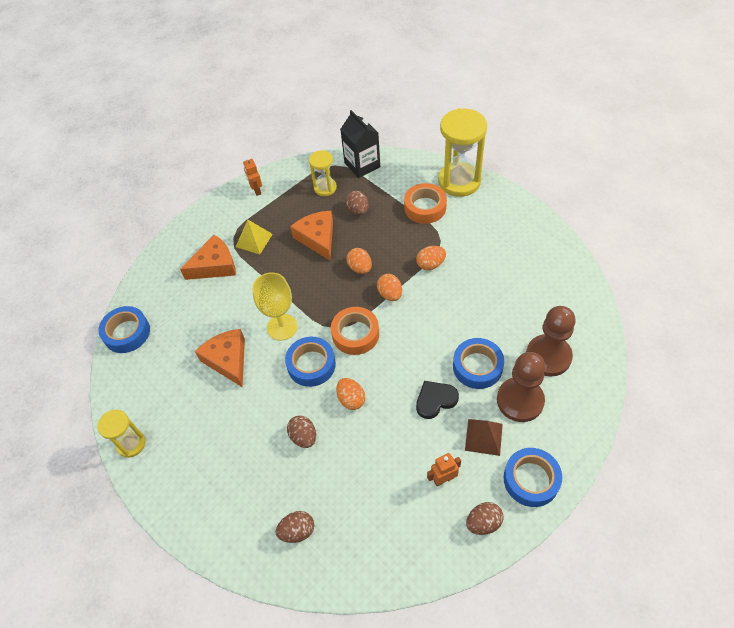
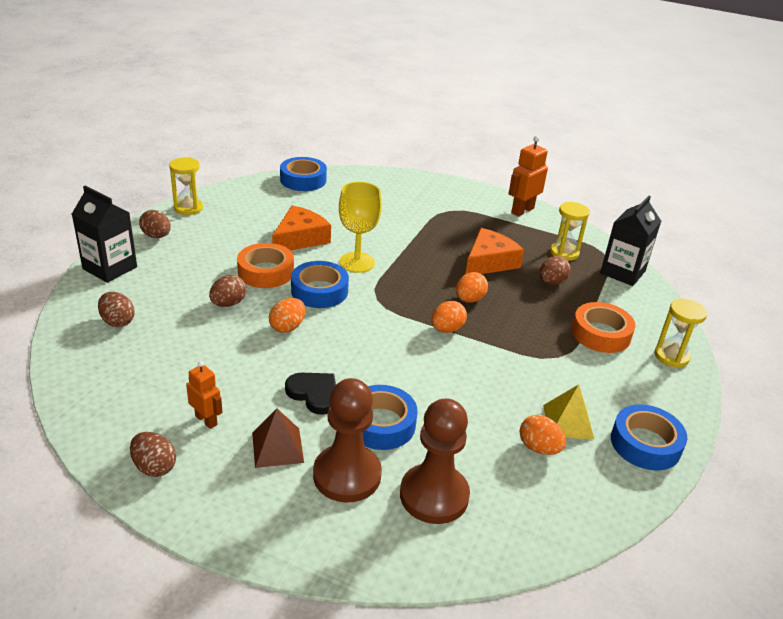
camera: 60 degrees right, 20 degrees down
(170, 480) = (156, 236): none -> brown egg
(209, 530) = (110, 268): none -> black carton
(215, 265) = (408, 207): orange cheese -> none
(254, 240) = (456, 223): yellow pyramid -> yellow pyramid (568, 422)
(256, 190) = (522, 210): orange robot -> orange robot, size x1.56
(355, 334) = (375, 314): orange tape -> orange tape (266, 272)
(430, 264) = (514, 354): orange egg -> orange egg (539, 448)
(459, 181) = (671, 356): yellow hourglass -> yellow hourglass, size x0.55
(531, 480) = (228, 506): blue tape -> blue tape (645, 444)

